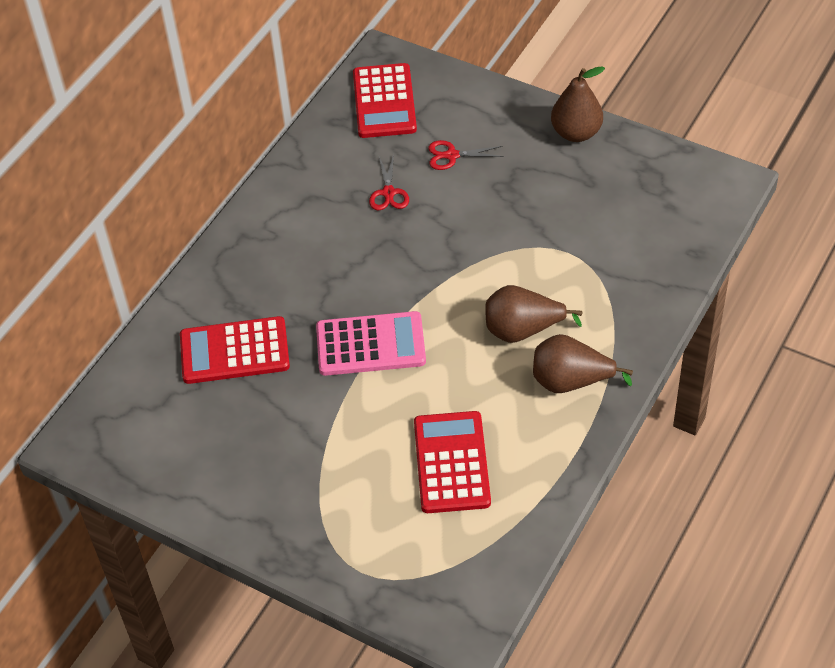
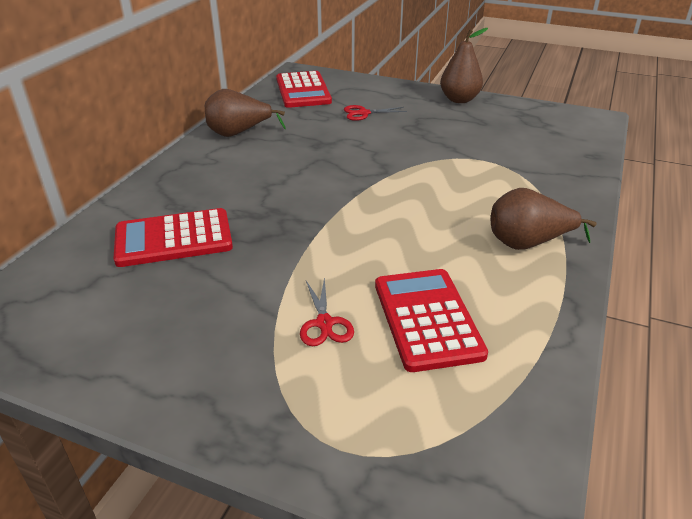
camera: 10 degrees left, 15 degrees down
(370, 344) = (316, 227): pink calculator -> none
(388, 193) = (315, 133): red scissors -> red scissors (324, 323)
(523, 330) = (463, 209): brown pear -> brown pear (238, 133)

